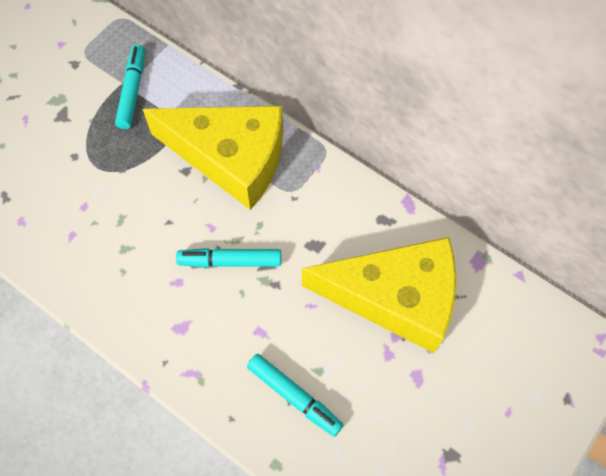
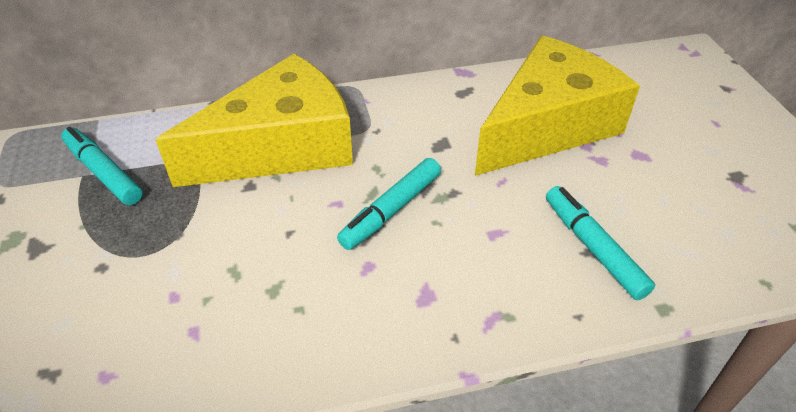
camera: 50 degrees left, 20 degrees down
(294, 396) = (593, 248): turquoise marker -> turquoise marker turned 105 degrees counterclockwise

